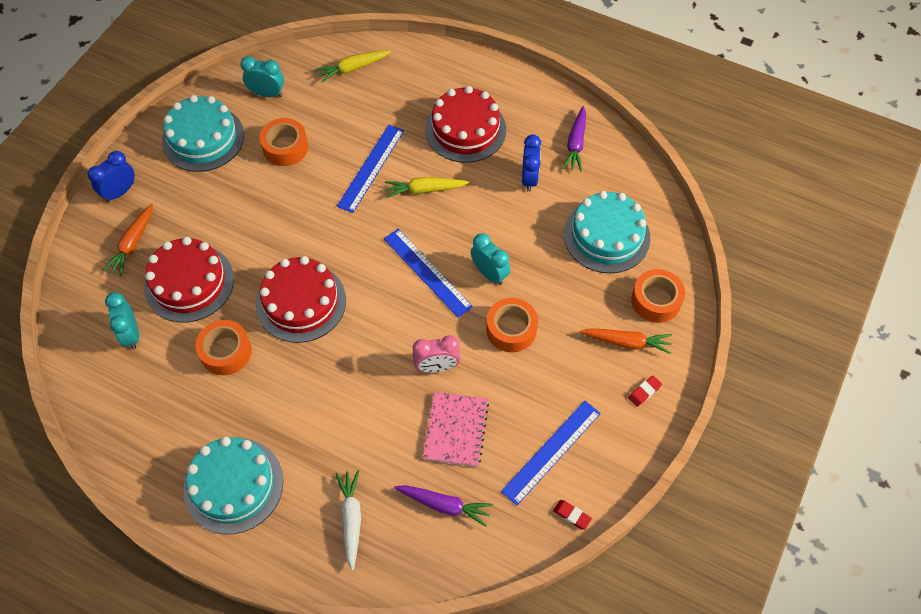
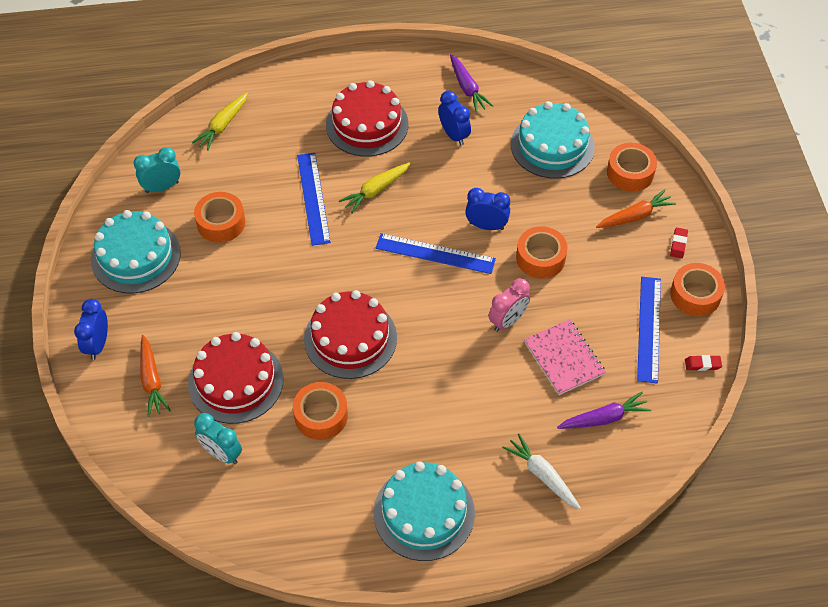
camera: 35 degrees left, 5 degrees down
(489, 273) = (486, 226): turquoise clock -> blue clock
(620, 448) = (695, 295): none -> orange tape

